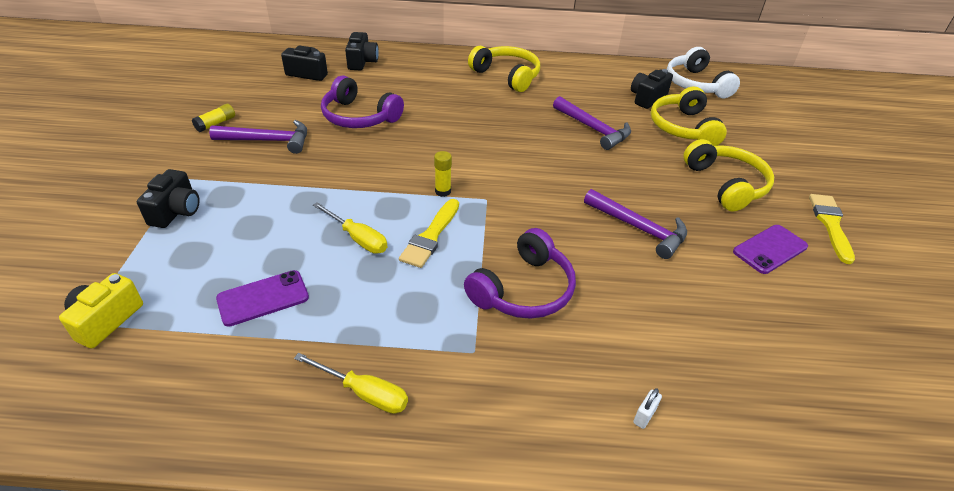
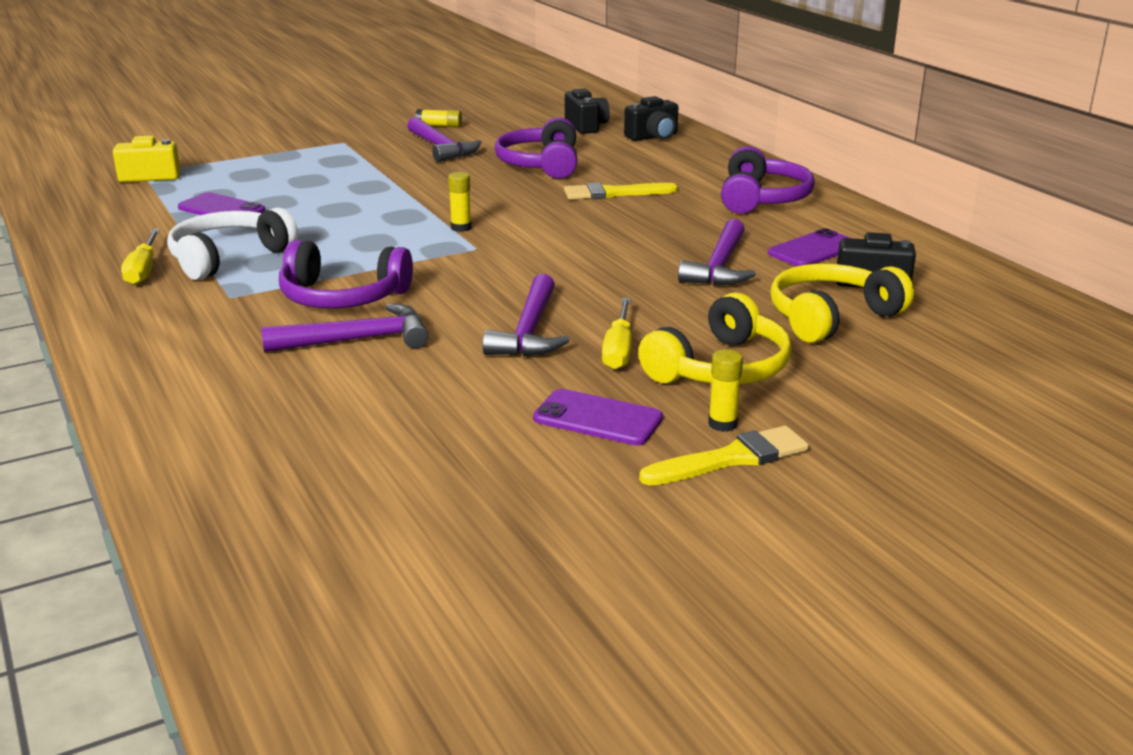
camera: 60 degrees right, 15 degrees down
(176, 211) = (297, 154): black camera -> none
(358, 238) = (338, 216): yellow screwdriver -> yellow screwdriver (618, 350)
(430, 236) = (378, 241): yellow brush -> yellow brush (614, 193)
(507, 76) = (762, 198): yellow headphones -> purple headphones
(594, 94) = (813, 250): none -> purple phone
(605, 307) = (357, 340): none -> purple hammer
(644, 416) = (207, 387): white padlock -> none
(695, 84) = (992, 305): white headphones -> white headphones (228, 257)
(792, 211) = (722, 424): none -> yellow glue stick

